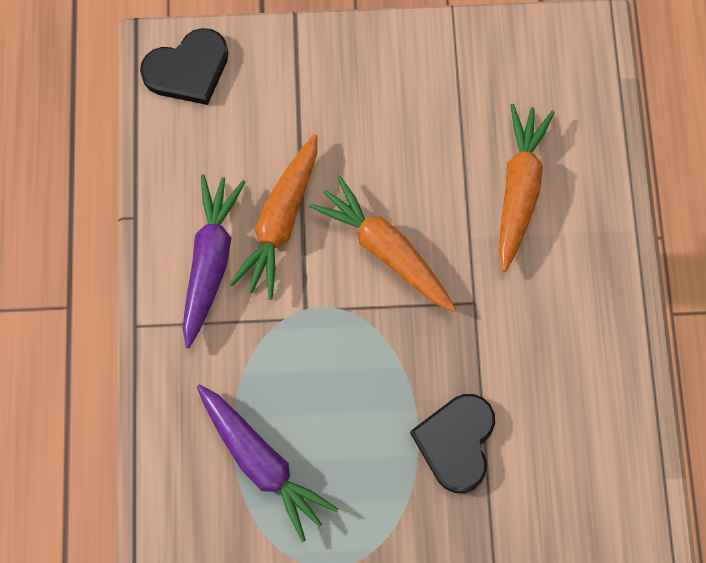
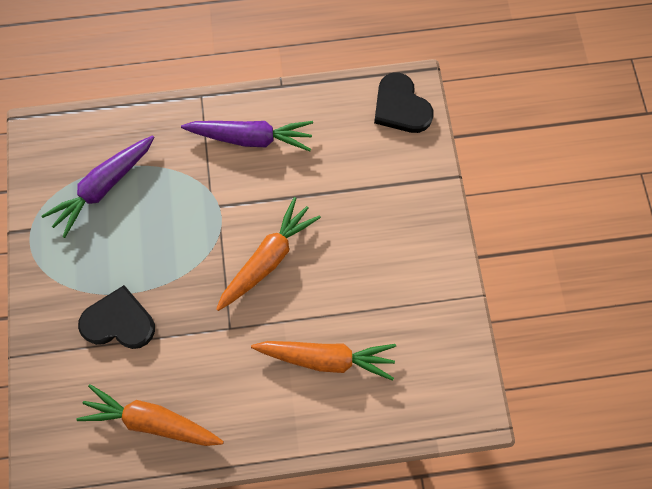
camera: 85 degrees right, 0 degrees up
(280, 222) = (285, 182): orange carrot -> orange carrot (151, 420)

